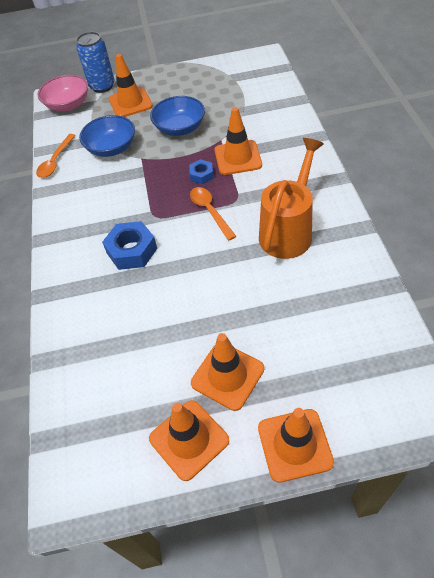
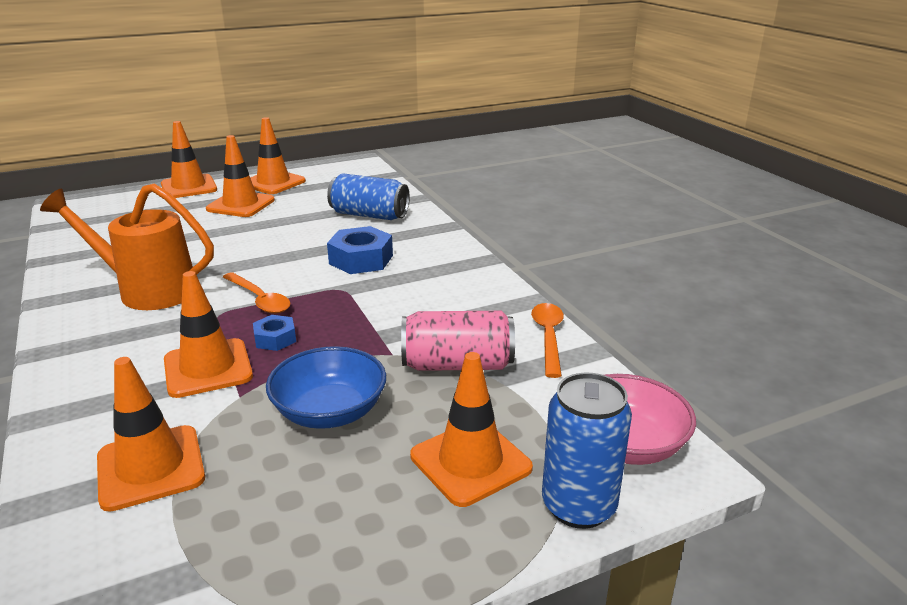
camera: 160 degrees right, 25 degrees down
(102, 327) = (369, 215): none -> blue can
(111, 148) = (457, 364): blue bowl -> pink can
(255, 110) = (151, 467): none -> orange traffic cone
(288, 231) = (147, 290): orange watering can -> orange watering can turned 90 degrees clockwise

